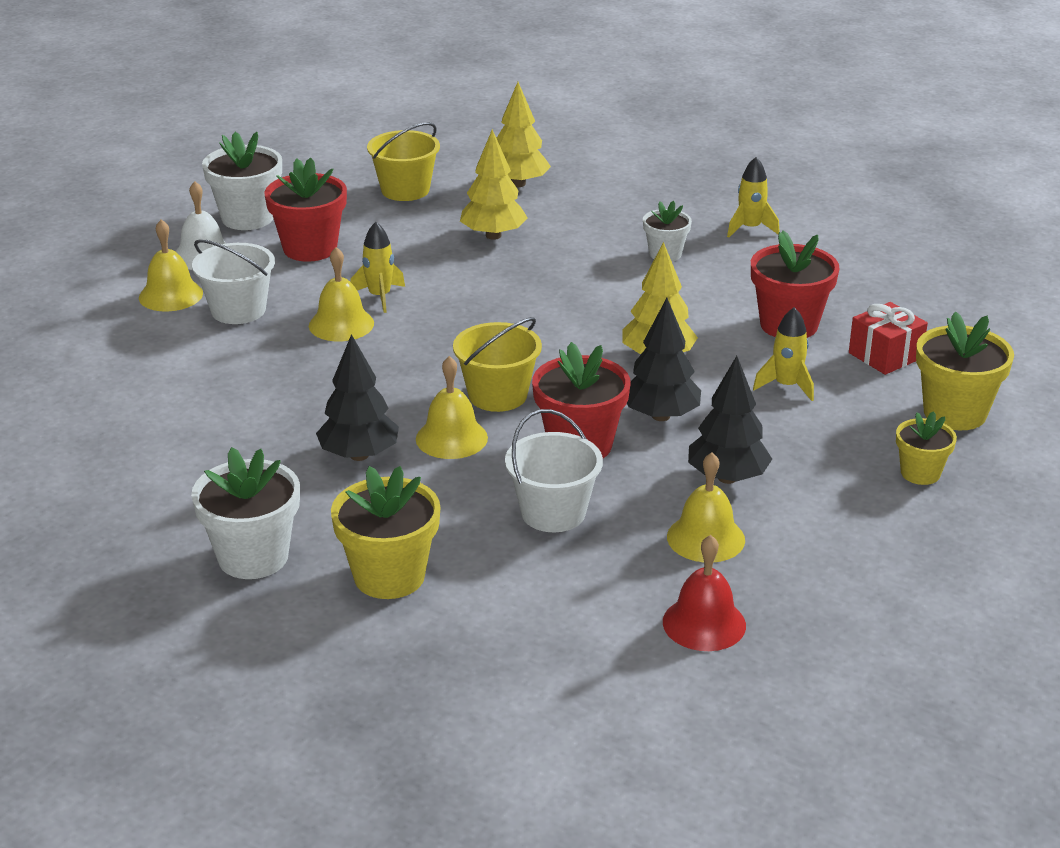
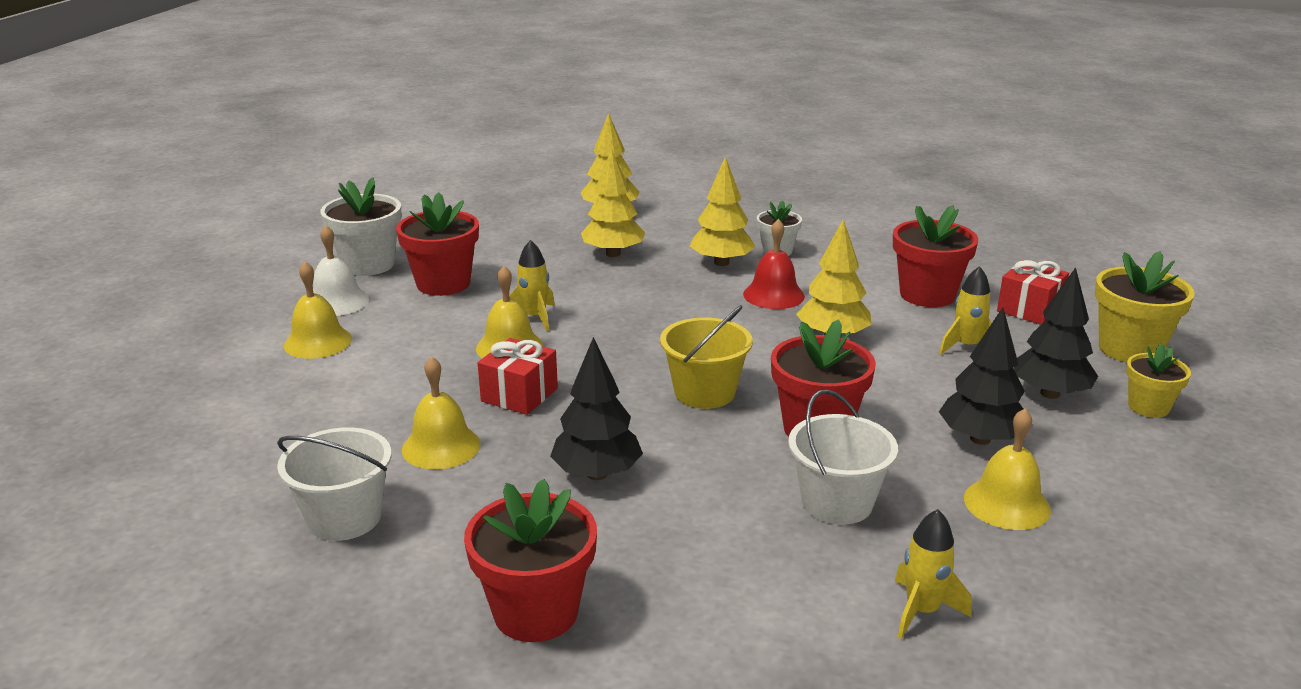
camera: 15 degrees left, 5 degrees down
(238, 310) = (396, 347): white bucket -> white bucket (344, 518)
(253, 557) = (536, 612): white flower pot -> red flower pot
(328, 373) = (519, 395): none -> red gift
(389, 576) = (706, 607): yellow flower pot -> none
(405, 190) = (509, 226): yellow bucket -> none
(451, 438) = (684, 441): yellow bell -> yellow bell (441, 446)
(598, 260) = (721, 263): none -> yellow tree
(661, 416) = (874, 389): black tree -> black tree (1050, 393)
(704, 623) = (1077, 598): red bell -> red bell (773, 295)
(750, 228) = (834, 224): yellow rocket -> yellow rocket (922, 611)

